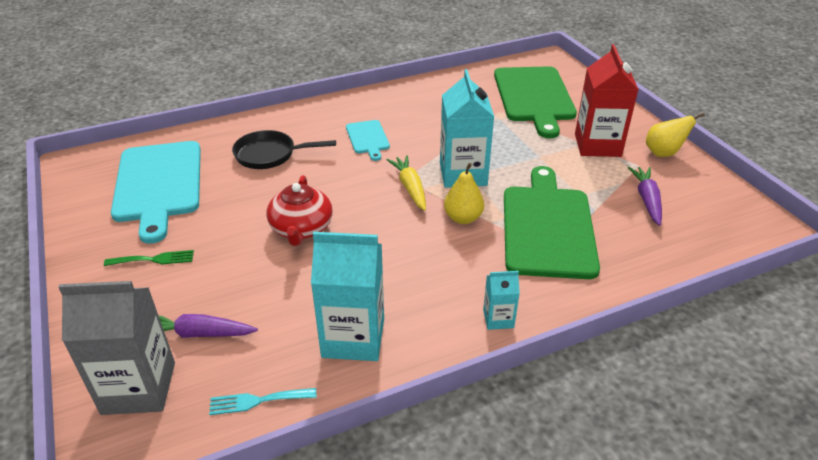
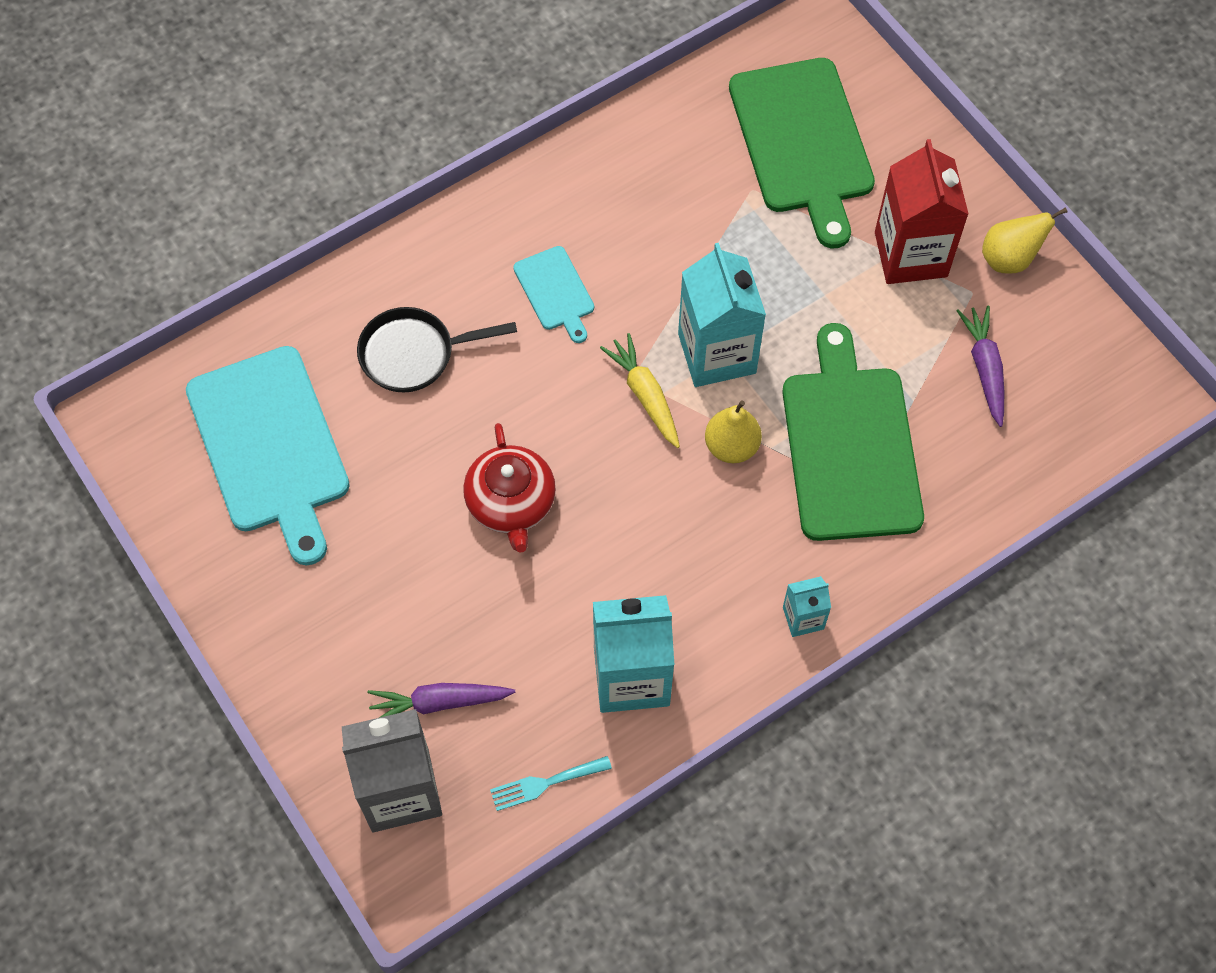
camera: 10 degrees left, 25 degrees up
(154, 259) = (329, 592): green fork -> none

